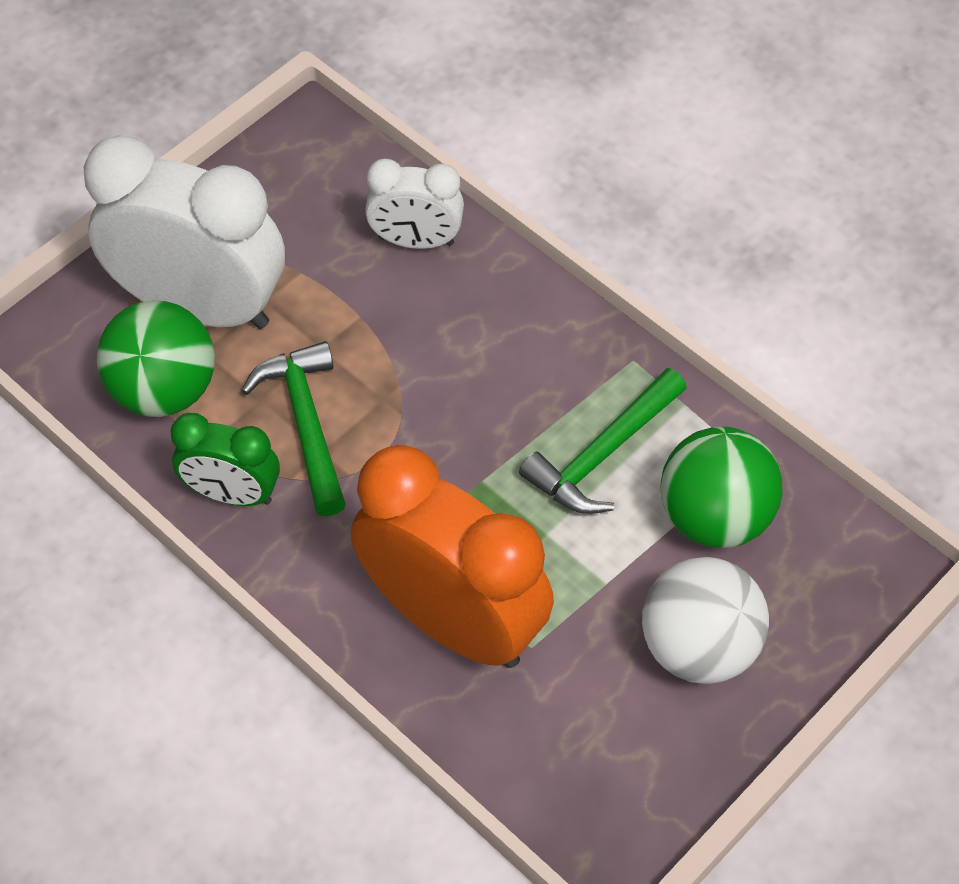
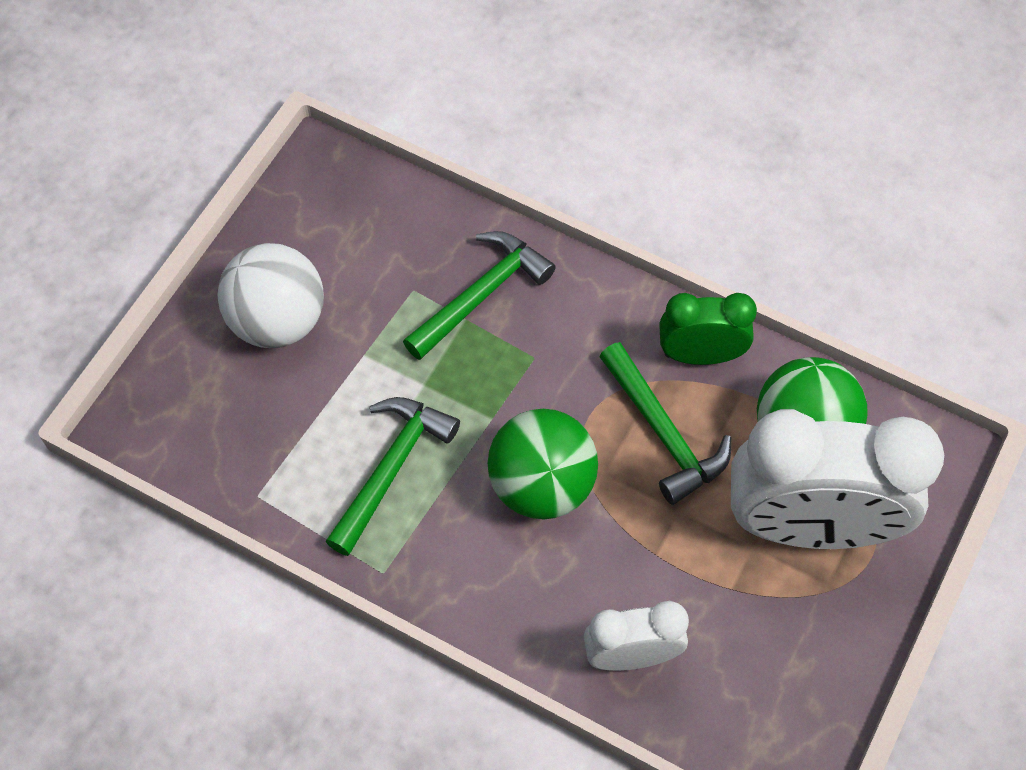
camera: 165 degrees right, 5 degrees up
(452, 621) = (481, 295): orange clock -> green hammer
(715, 516) = (281, 434): green ball -> green ball (541, 484)

